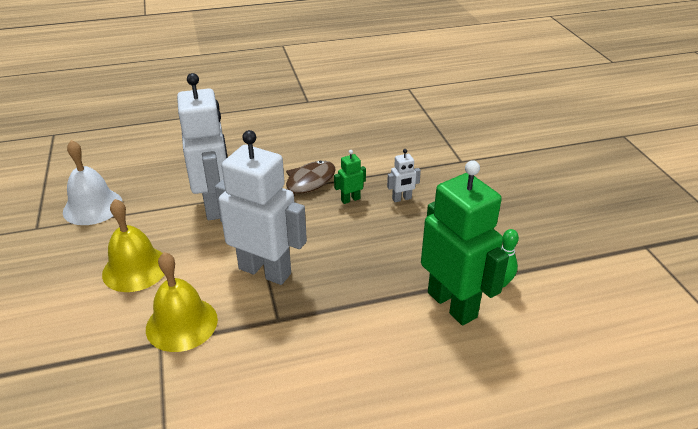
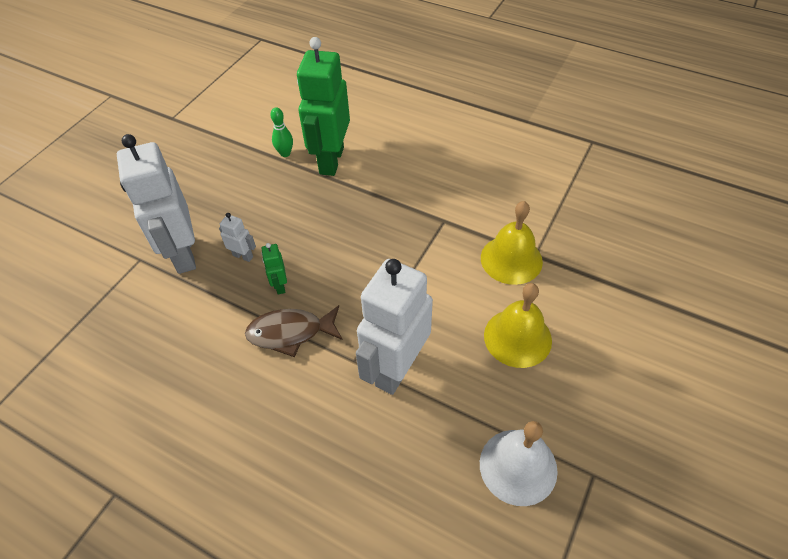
camera: 135 degrees left, 15 degrees up
(265, 271) = (418, 263): white robot -> white robot (183, 254)
(350, 199) = (280, 285): green robot -> green robot turned 60 degrees clockwise

